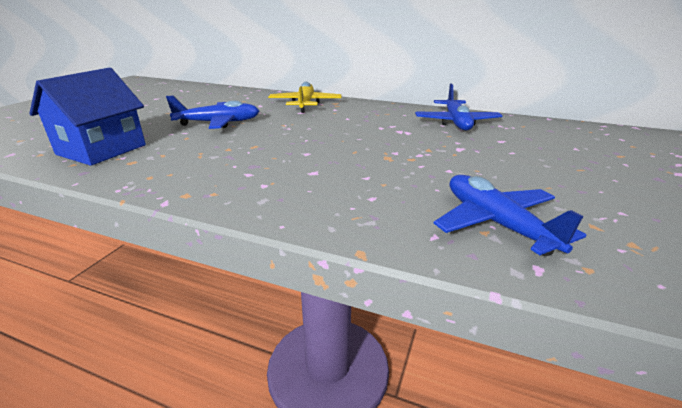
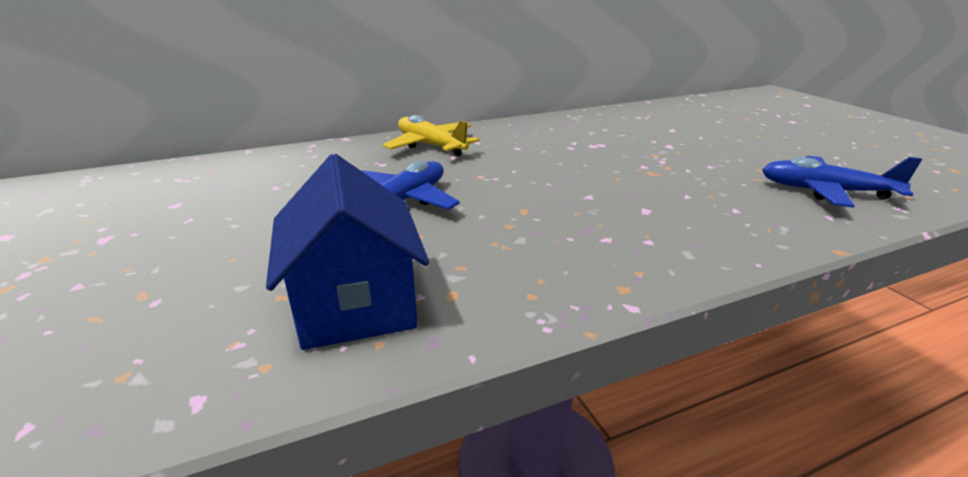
camera: 45 degrees left, 0 degrees up
(456, 122) = (608, 123): blue plane -> none

